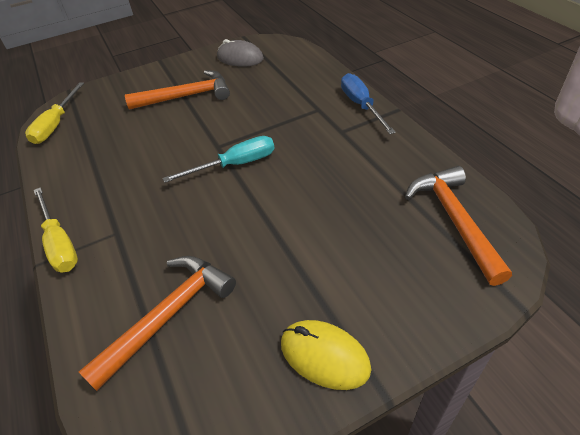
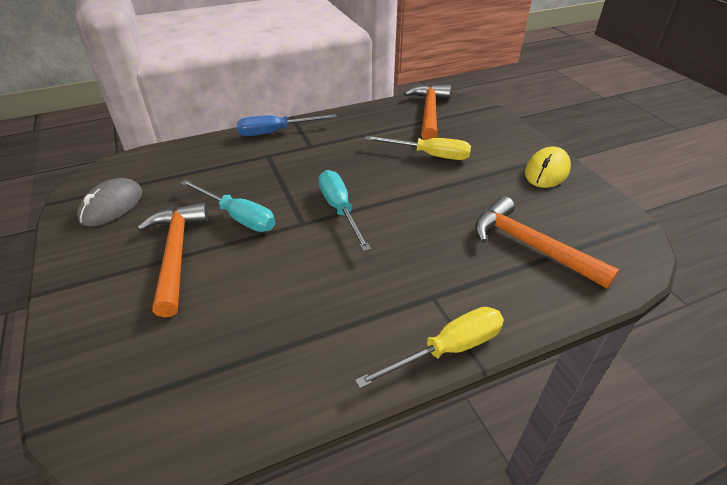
camera: 90 degrees left, 5 degrees down
(56, 124) = (157, 423): yellow screwdriver -> yellow screwdriver (429, 155)
(226, 112) = (238, 217): none -> turquoise screwdriver
(454, 220) = (429, 113): orange hammer -> orange hammer turned 105 degrees clockwise

